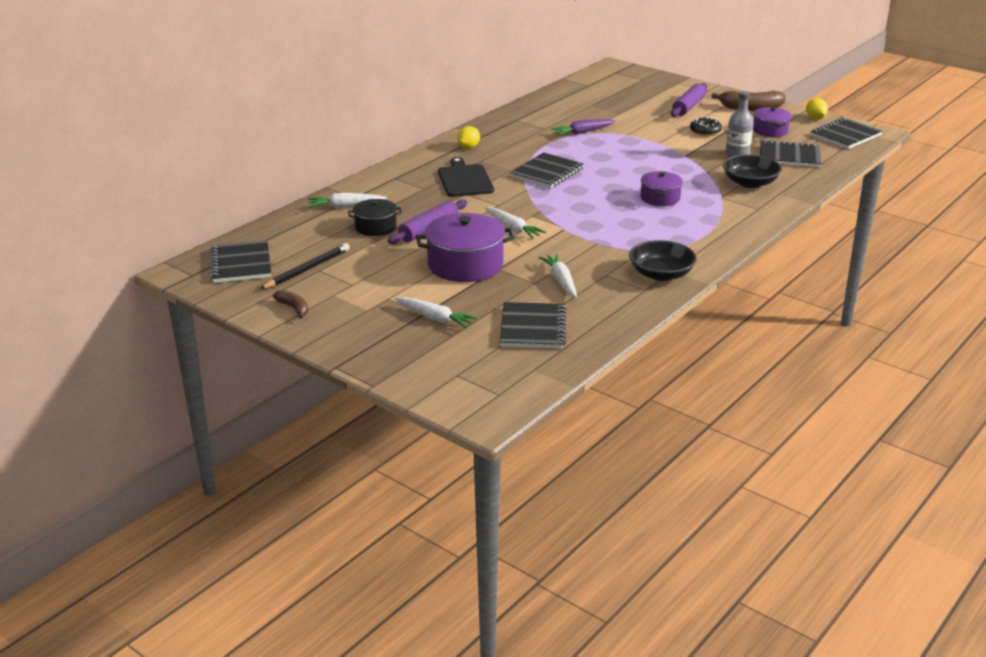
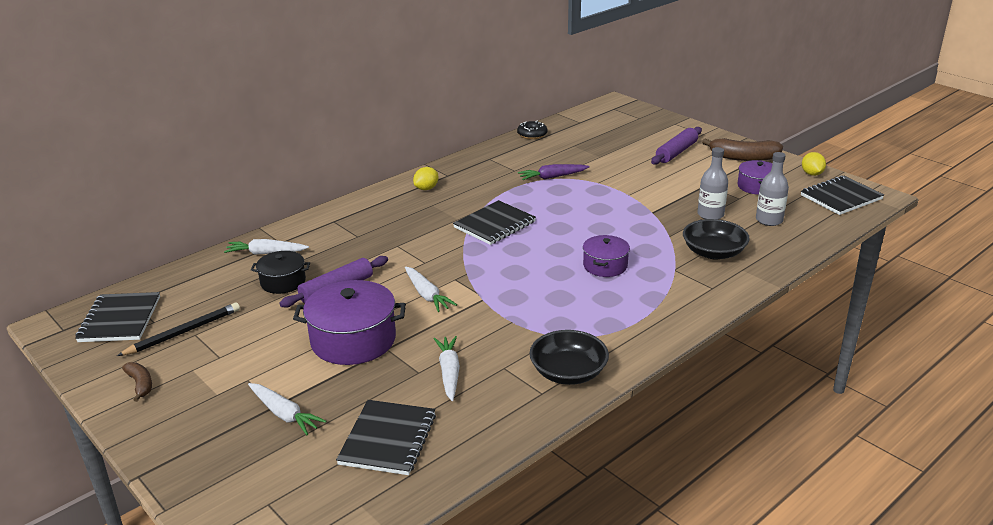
camera: 10 degrees right, 0 degrees up
(464, 180) = (404, 228): black cutting board -> none
(705, 131) = (684, 183): black donut -> black donut (532, 134)
(789, 156) = (769, 220): black notebook -> grey bottle

